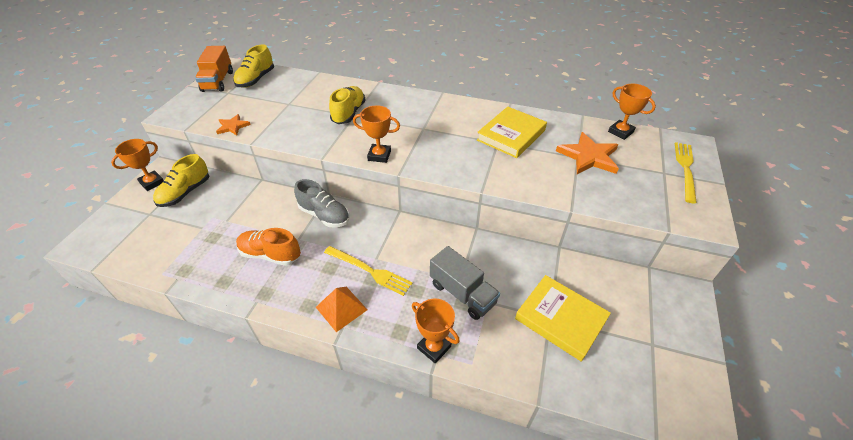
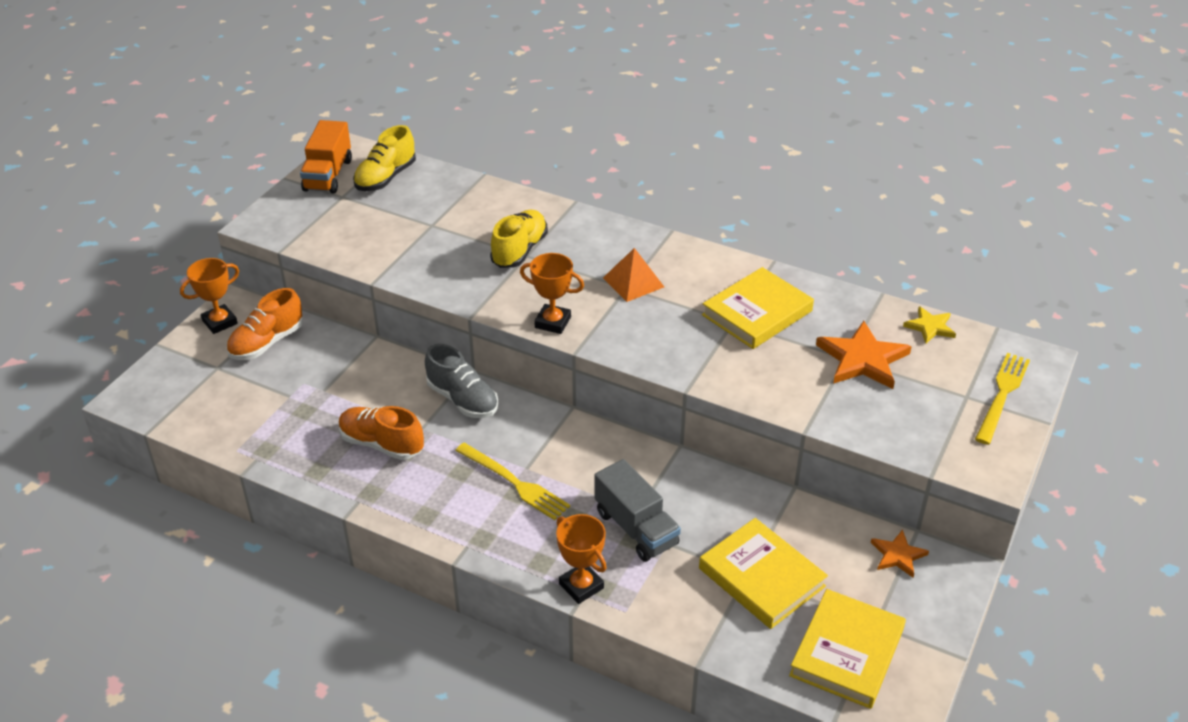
camera: 10 degrees right, 5 degrees down
(185, 193) = (267, 343): yellow shoe -> orange shoe
(232, 126) = (347, 253): orange star -> orange star (898, 555)
(341, 308) = (468, 524): orange pyramid -> orange pyramid (633, 282)
(620, 132) = (930, 327): orange trophy -> yellow star
(642, 372) = (846, 652): none -> yellow book

